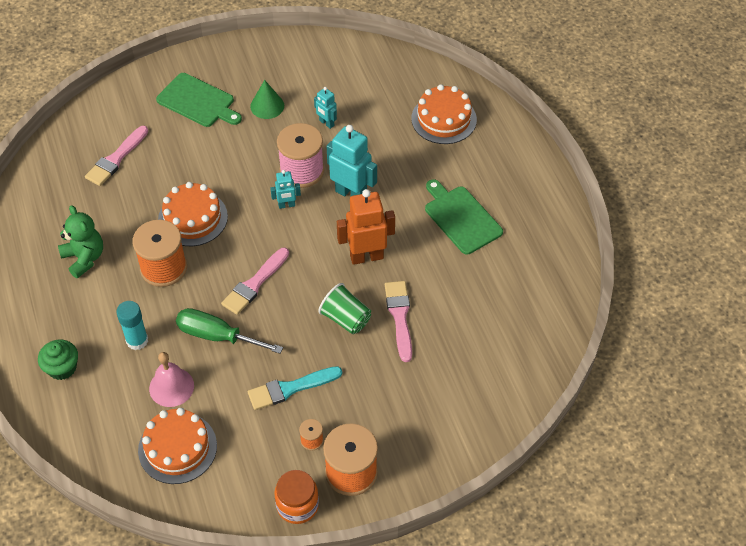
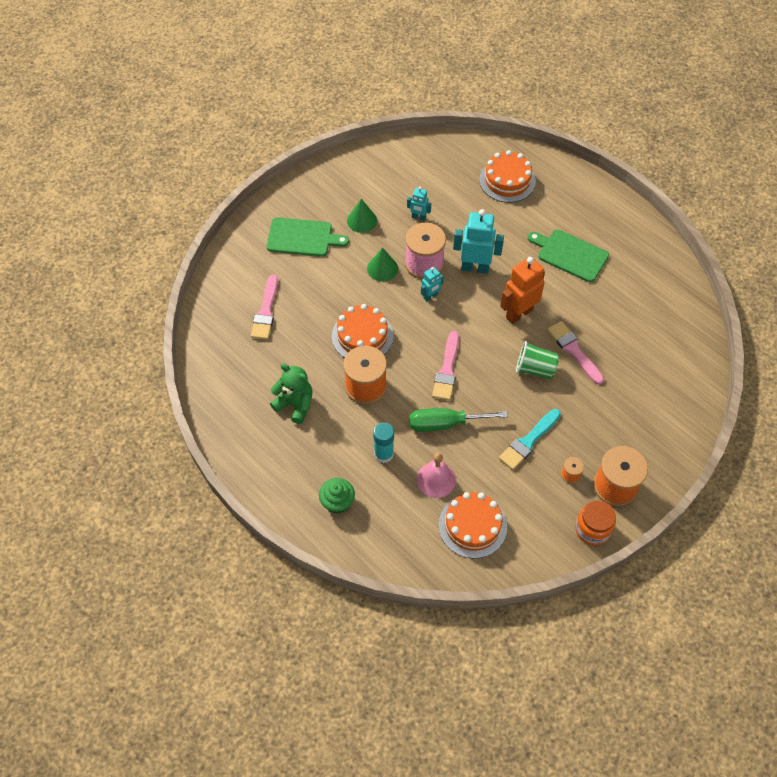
camera: 25 degrees left, 5 degrees up
(256, 160) = (382, 268): none -> green cone

